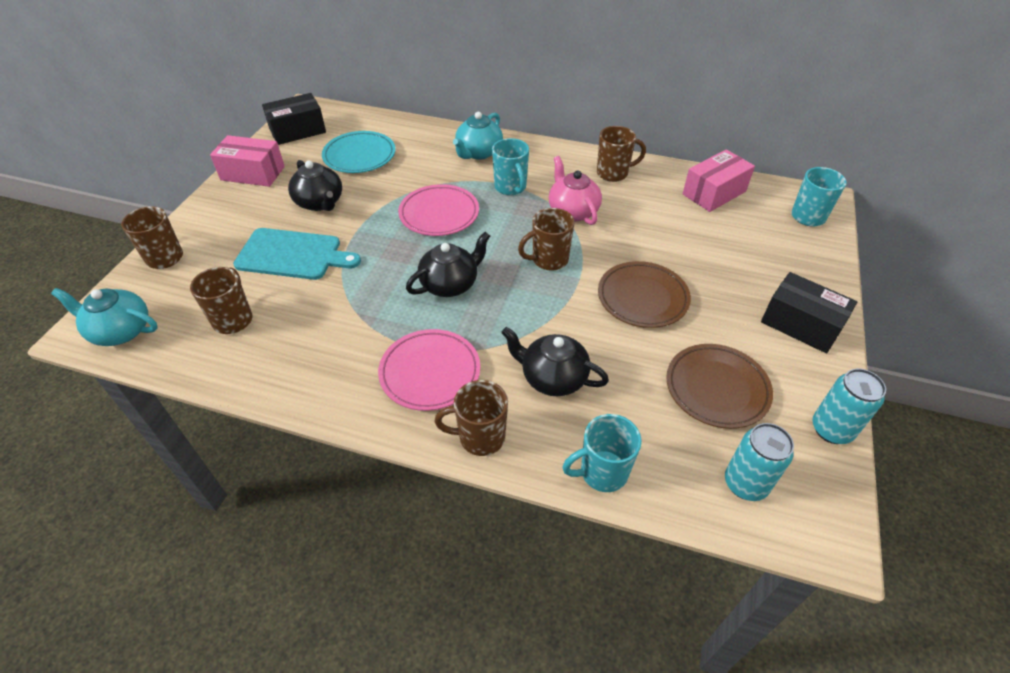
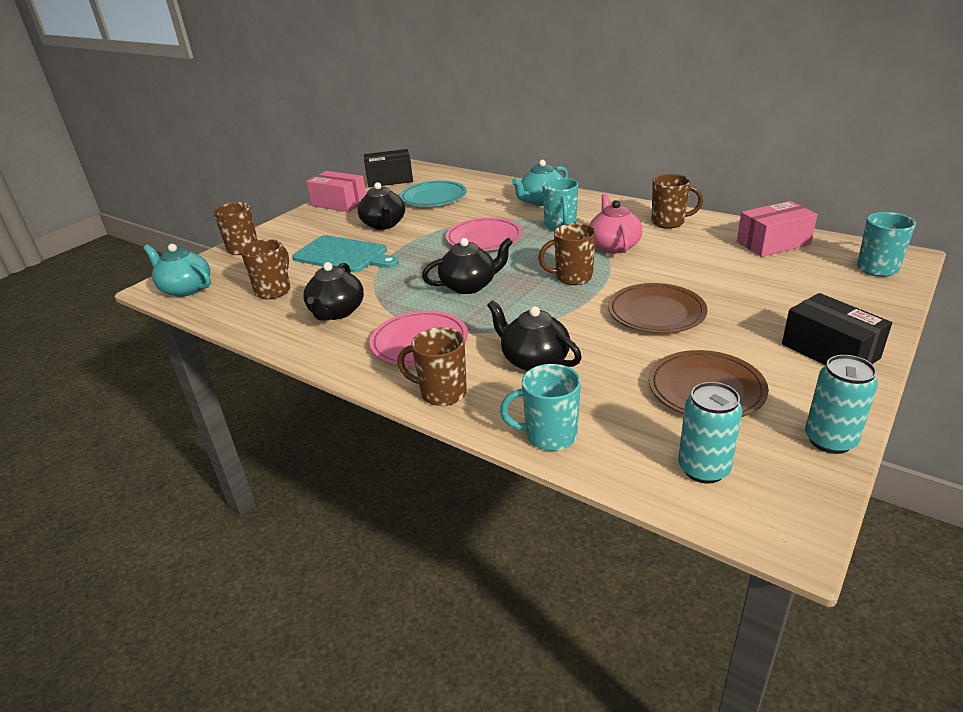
camera: 20 degrees right, 15 degrees down
(321, 342) = (336, 312): none -> black teapot

